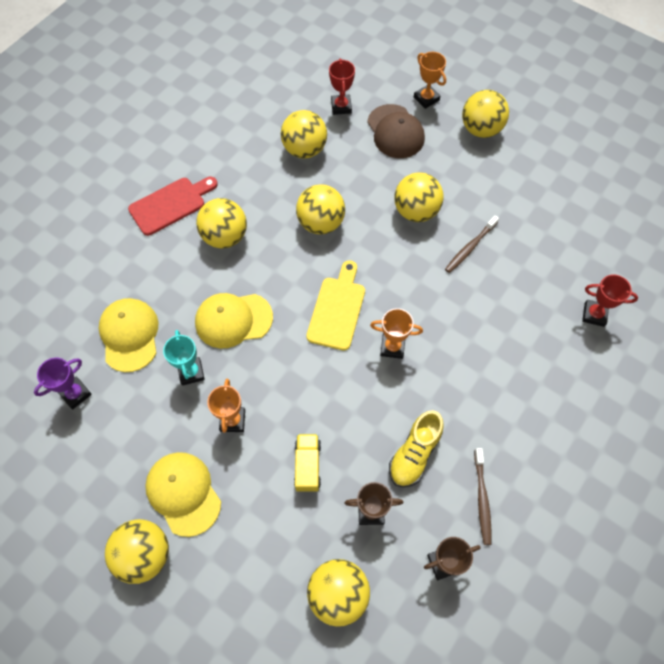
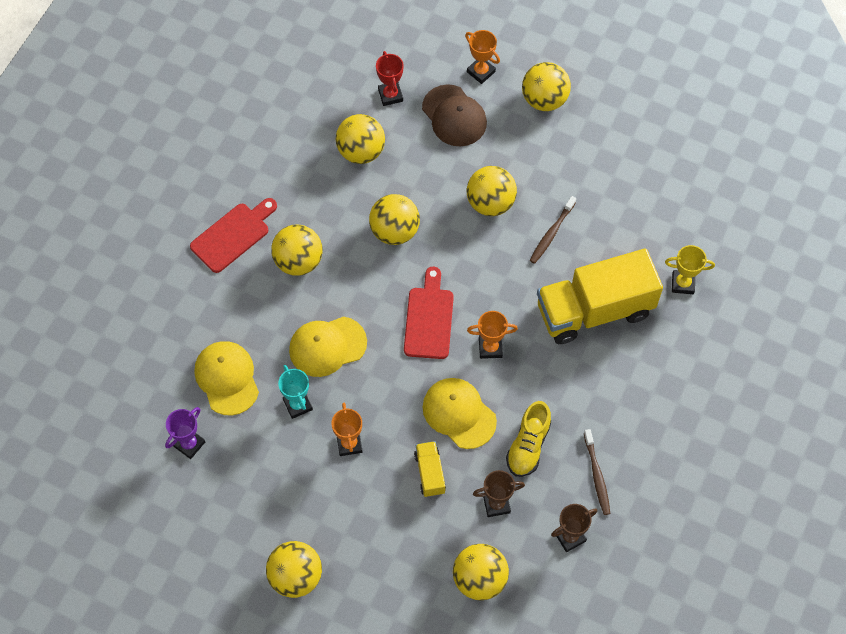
camera: 10 degrees left, 0 degrees up
(183, 493) = (318, 517): yellow cap -> yellow cap (459, 413)
(337, 309) = (429, 319): yellow cutting board -> red cutting board
(502, 327) = (594, 310): none -> yellow truck
(594, 314) = (682, 283): red trophy -> yellow trophy

